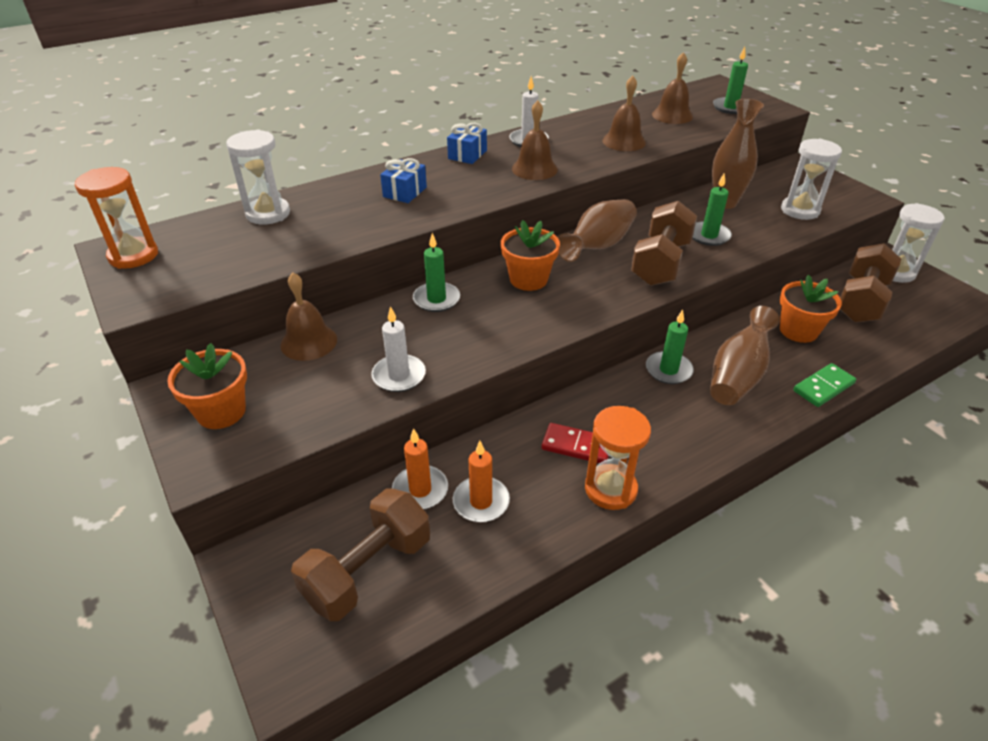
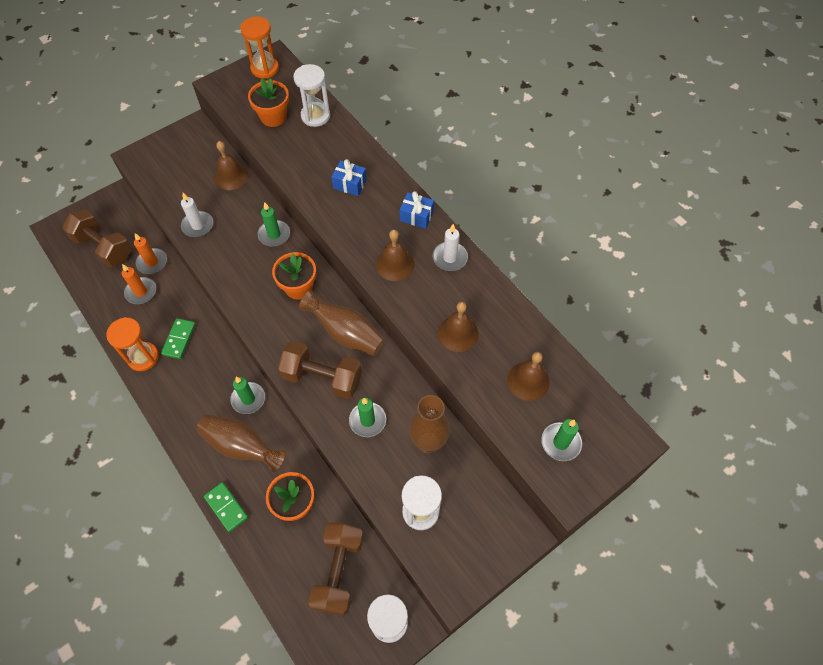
camera: 85 degrees right, 20 degrees up
(221, 412) = (174, 153): orange flower pot -> orange flower pot (273, 117)
(576, 446) = (179, 339): red domino -> green domino
(861, 301) = (339, 571): brown dumbbell -> brown dumbbell turned 75 degrees clockwise

